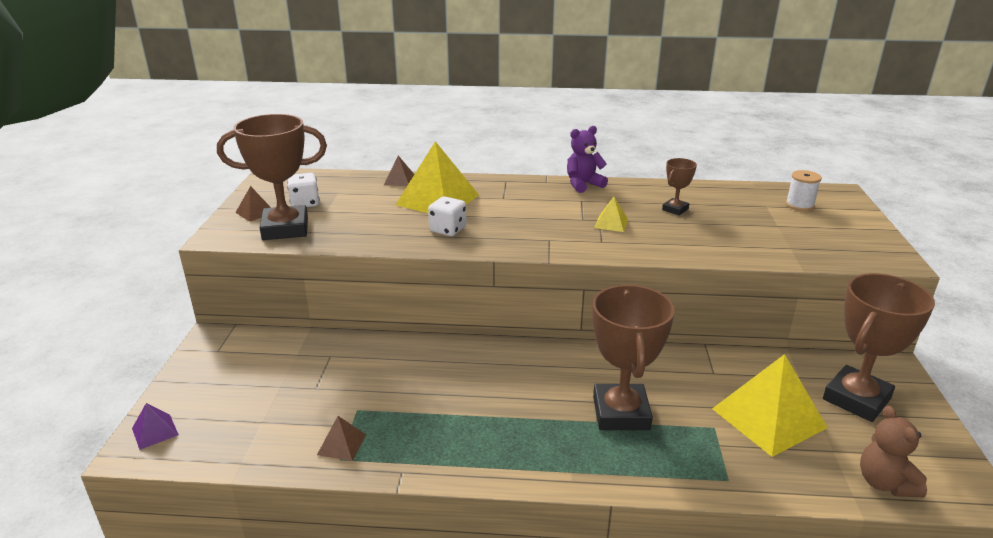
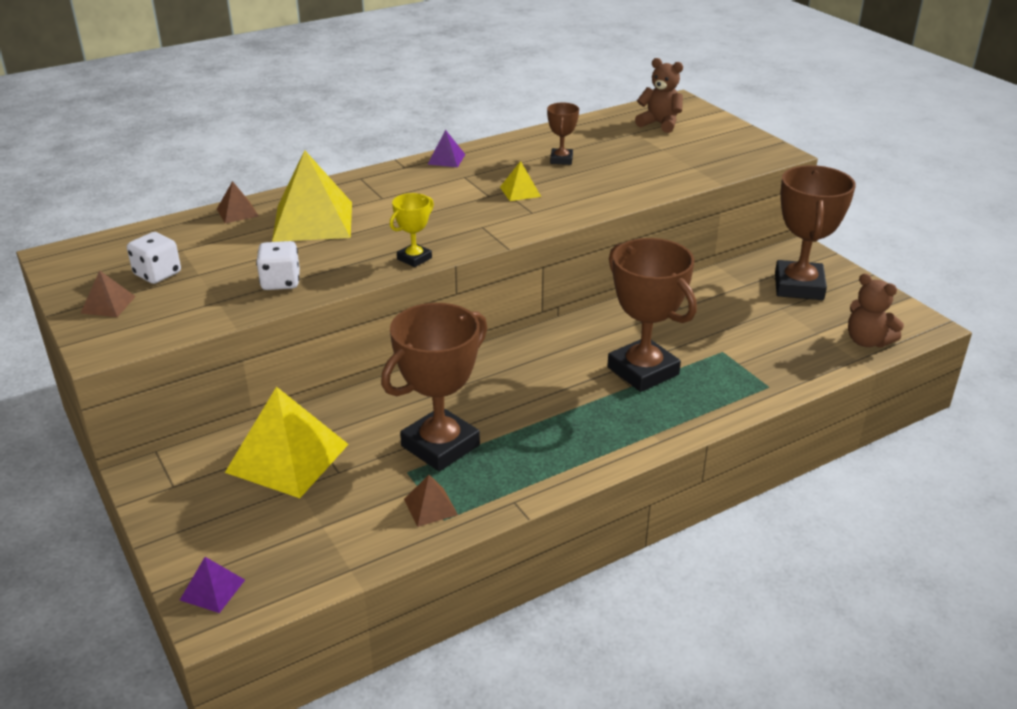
camera: 35 degrees left, 5 degrees up
(285, 229) = (177, 310): brown trophy -> brown trophy (440, 446)
(448, 230) = (368, 249): white dice -> white dice (281, 282)
(470, 246) = (414, 258): none -> yellow trophy
(583, 184) = (446, 159): purple teddy bear -> purple pyramid
(768, 418) = (753, 327): yellow pyramid -> yellow pyramid (287, 458)
(799, 205) = (660, 124): white spool -> brown teddy bear

